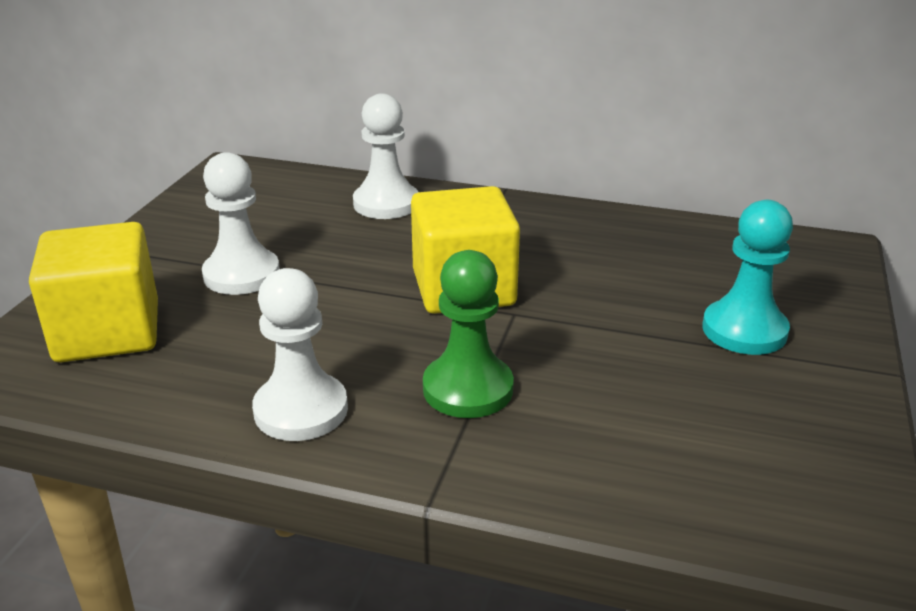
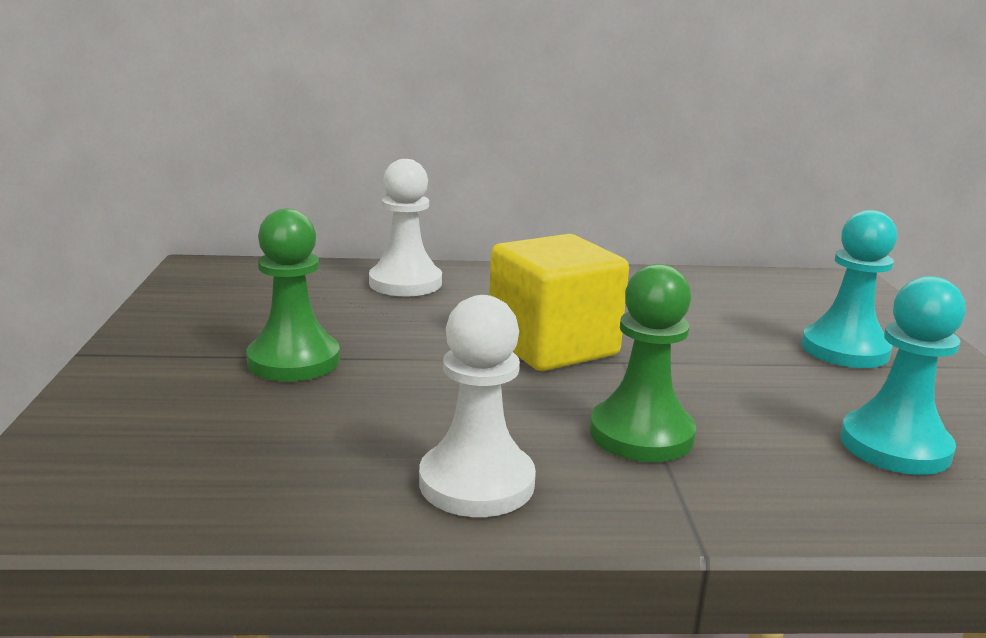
camera: 20 degrees left, 10 degrees down
(108, 332) = (164, 438): yellow cube -> none
(241, 274) = (294, 361): white pawn -> green pawn
(690, 440) = (895, 446): none -> turquoise pawn

